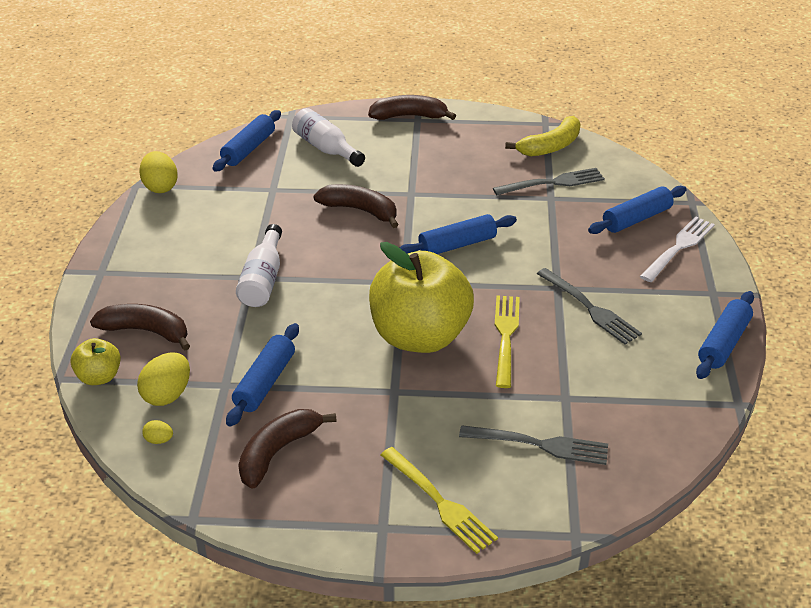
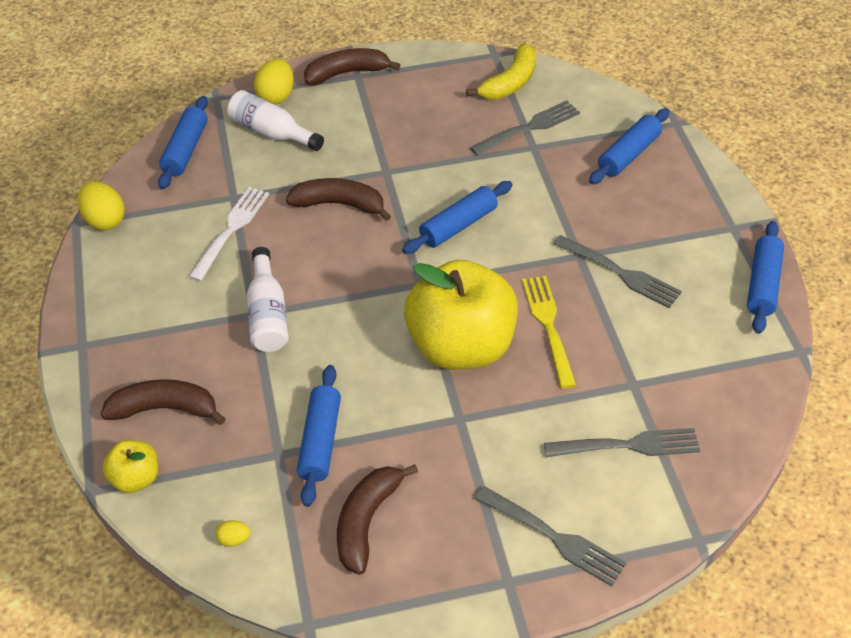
camera: 15 degrees left, 10 degrees up
(167, 395) = (221, 482): yellow egg -> yellow egg (276, 96)
(439, 502) = (554, 537): yellow fork -> grey fork
(678, 247) = (682, 180): white fork -> white fork (231, 230)

